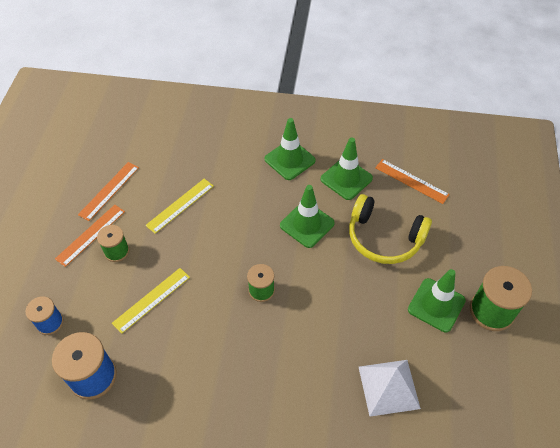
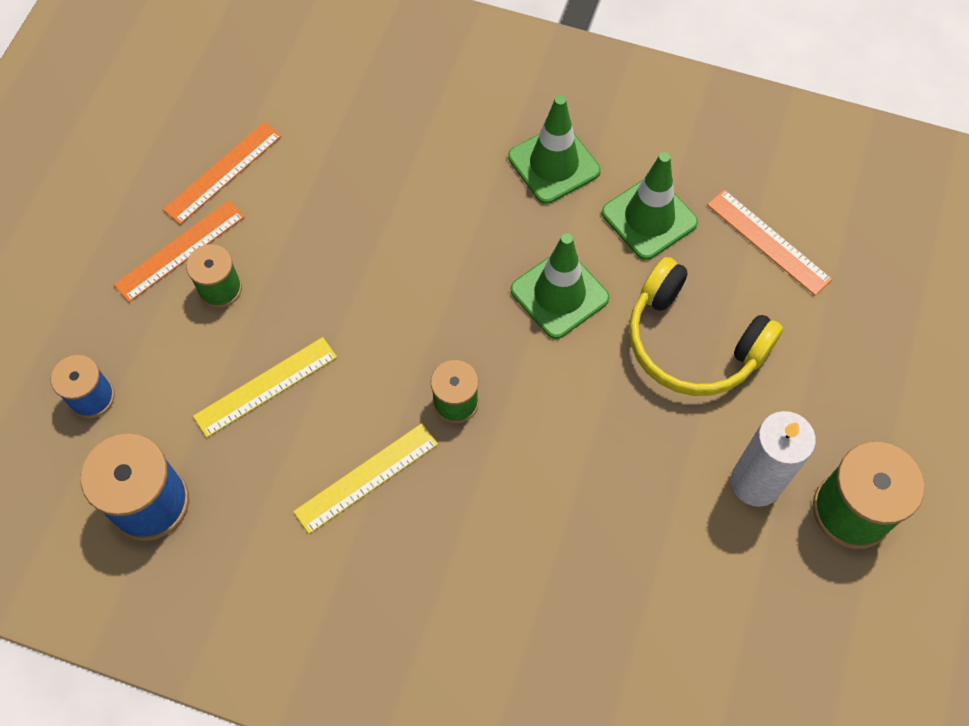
camera: 10 degrees right, 10 degrees up
(180, 205) = (342, 220): yellow ruler -> yellow ruler (366, 477)
(388, 387) = (637, 611): white pyramid -> none
(436, 305) = (755, 482): green traffic cone -> white candle

